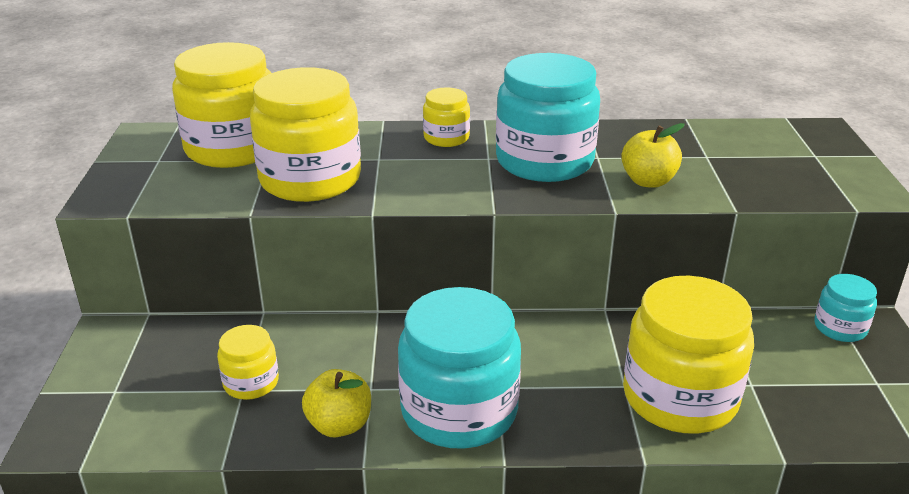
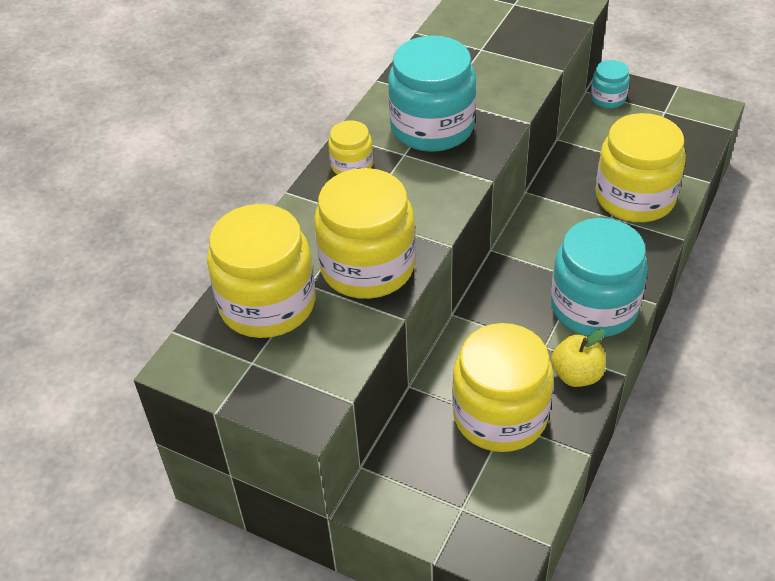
camera: 60 degrees left, 15 degrees up
(251, 383) = (500, 415): yellow jar -> yellow jar, size x2.03
(648, 181) = (498, 90): yellow apple -> none

